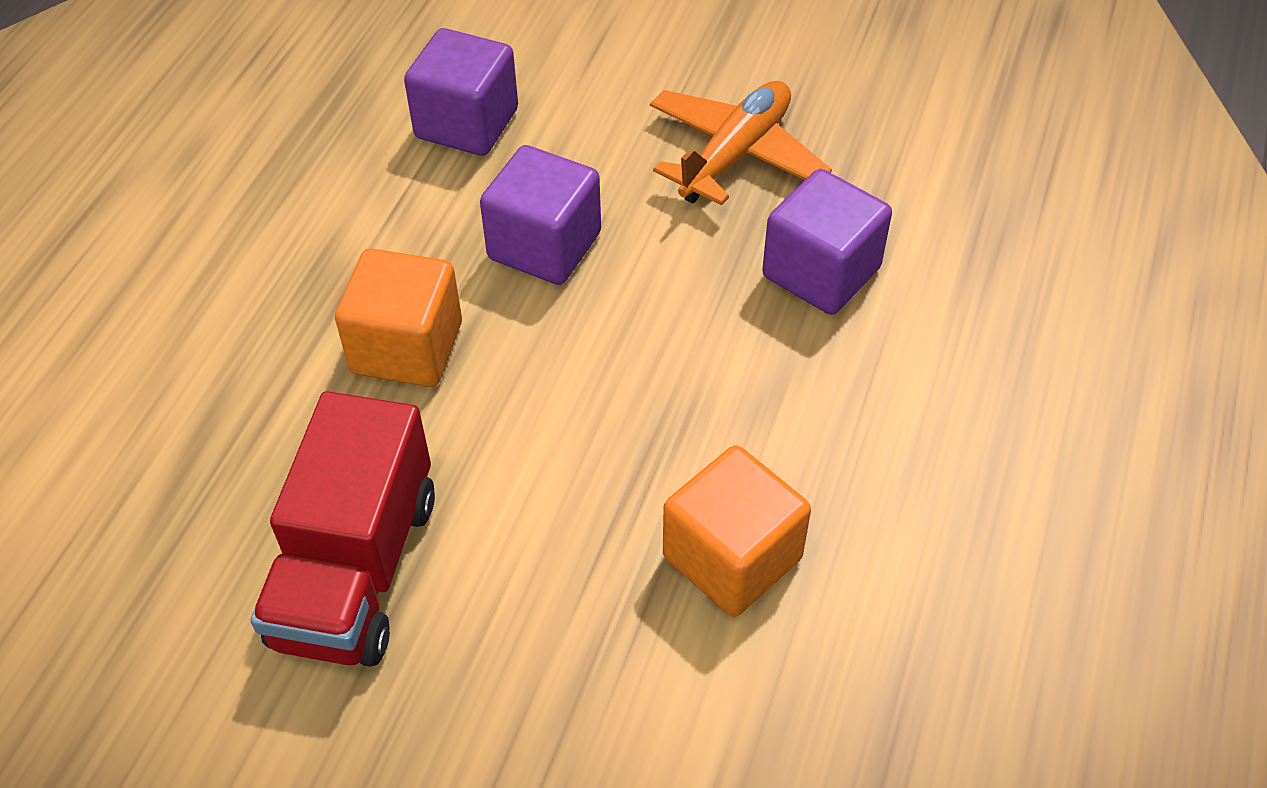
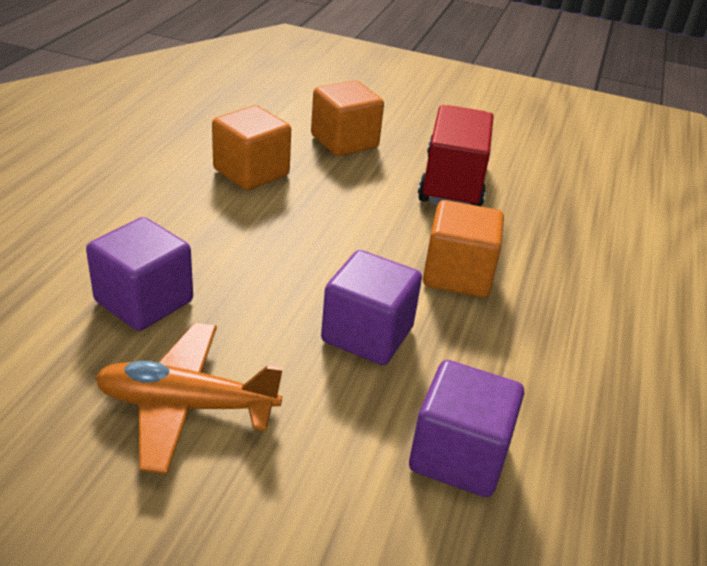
camera: 175 degrees right, 15 degrees down
(555, 691) = (344, 141): none -> orange cube
(735, 154) = (186, 406): orange plane -> orange plane turned 60 degrees clockwise

